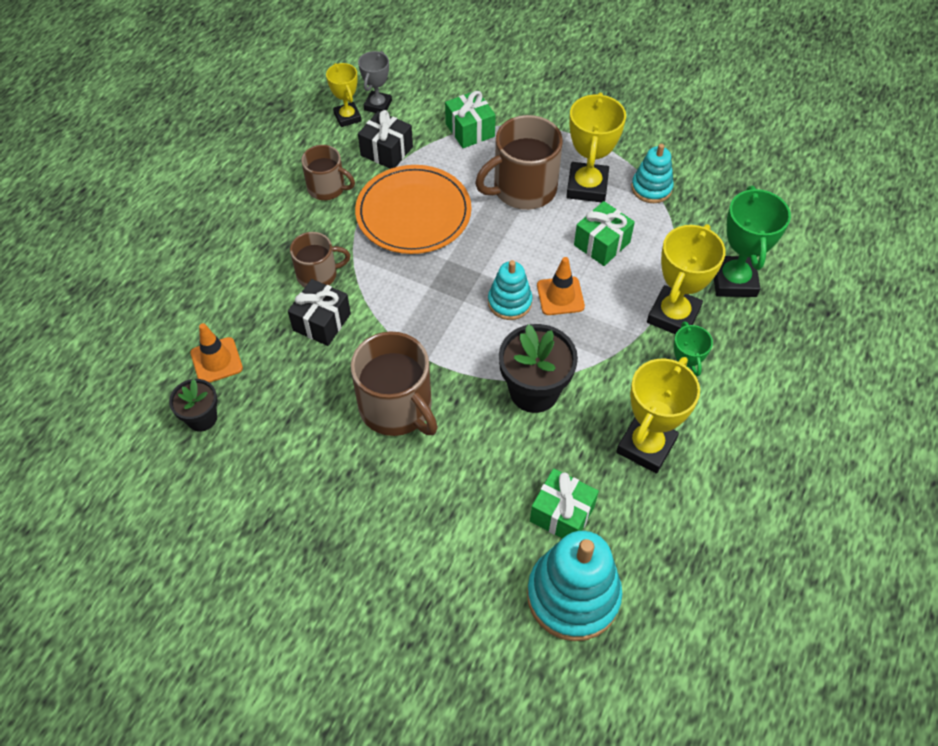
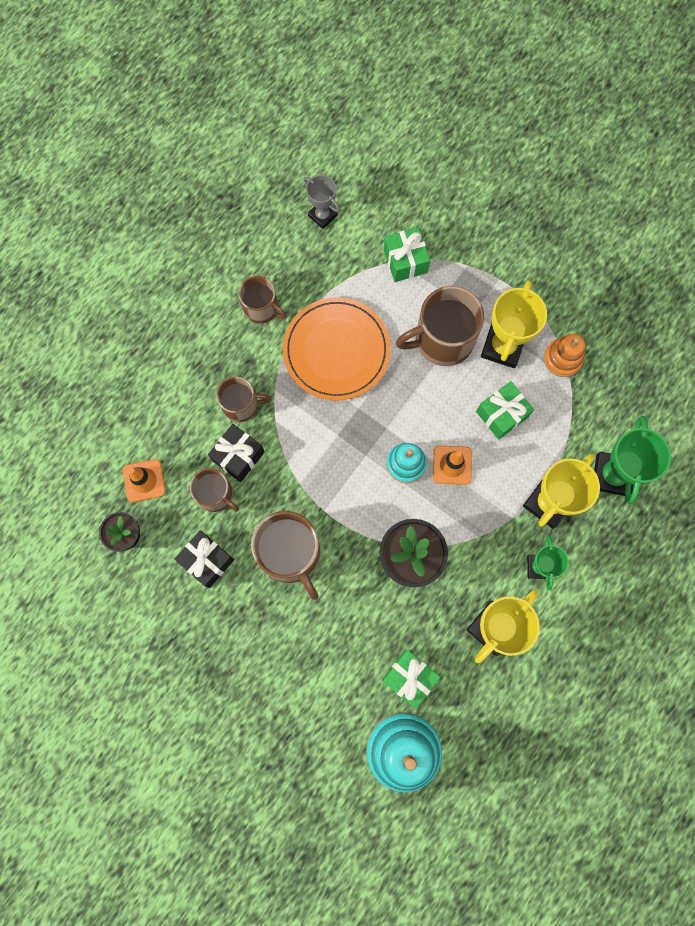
camera: 10 degrees right, 20 degrees up
(301, 362) = (216, 494): none -> brown mug
(347, 117) = (291, 225): yellow trophy -> none
(378, 105) = (322, 215): grey trophy -> grey trophy turned 75 degrees counterclockwise
(386, 151) = (322, 273): black gift -> black gift (207, 561)
(651, 188) = (562, 359): turquoise stacking toy -> orange stacking toy

